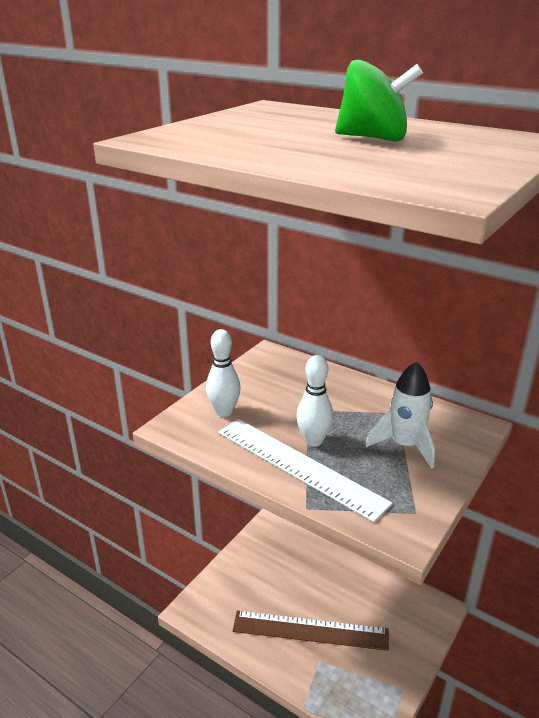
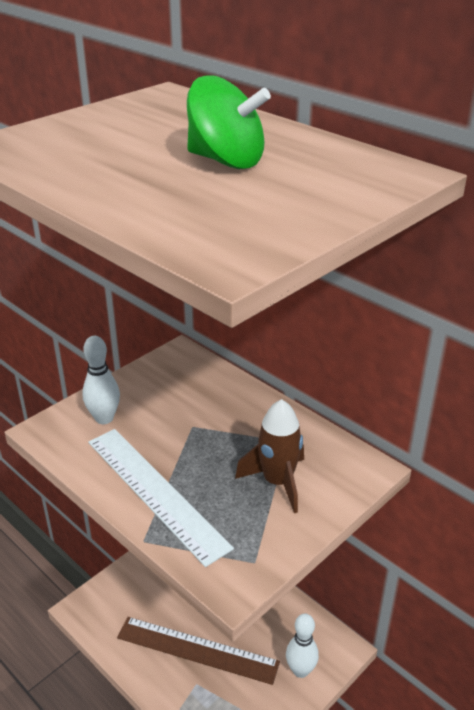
camera: 10 degrees right, 5 degrees up
(313, 441) = (183, 464): white bowling pin -> white bowling pin (300, 670)
(404, 445) = (277, 482): white rocket -> brown rocket

